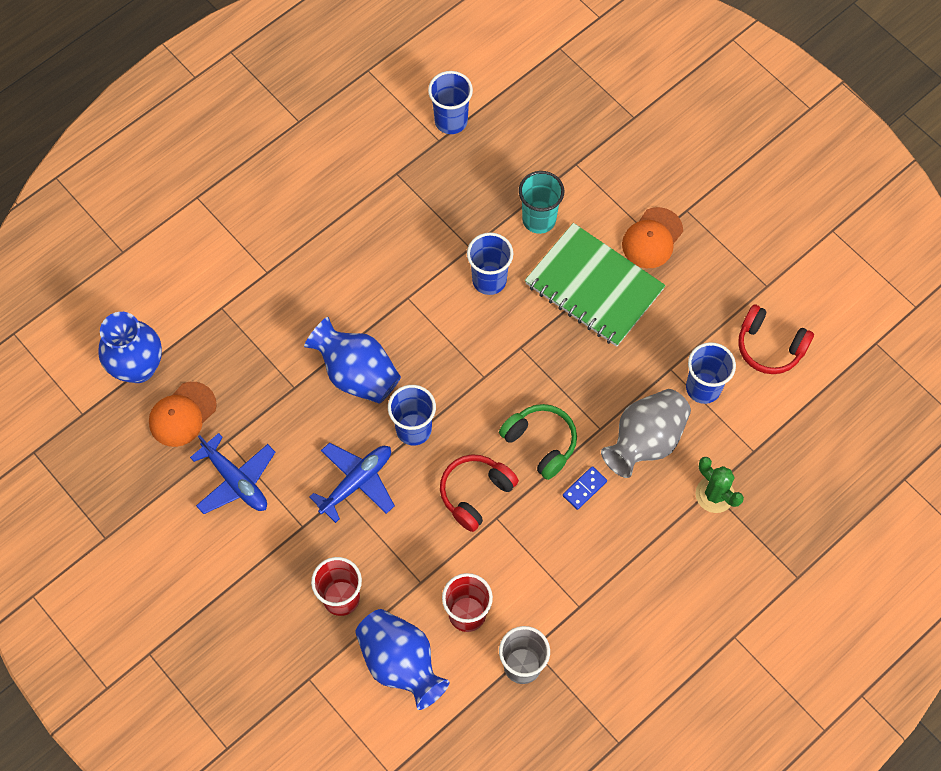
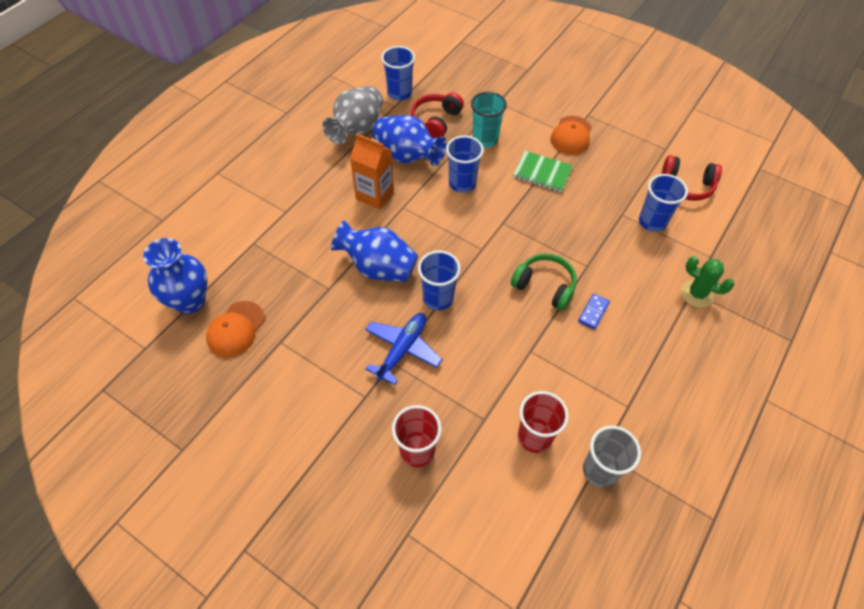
camera: 15 degrees left, 10 degrees down
(236, 480) = (295, 372): blue plane -> none
(378, 272) = (375, 195): none -> orange carton
(400, 663) = (490, 496): blue vase -> blue vase (408, 156)
(475, 493) = (506, 336): red headphones -> red headphones (436, 121)
(594, 286) = (542, 173): green notebook -> green notebook, size x0.57
(645, 441) = (626, 267): grey vase -> grey vase (357, 130)

